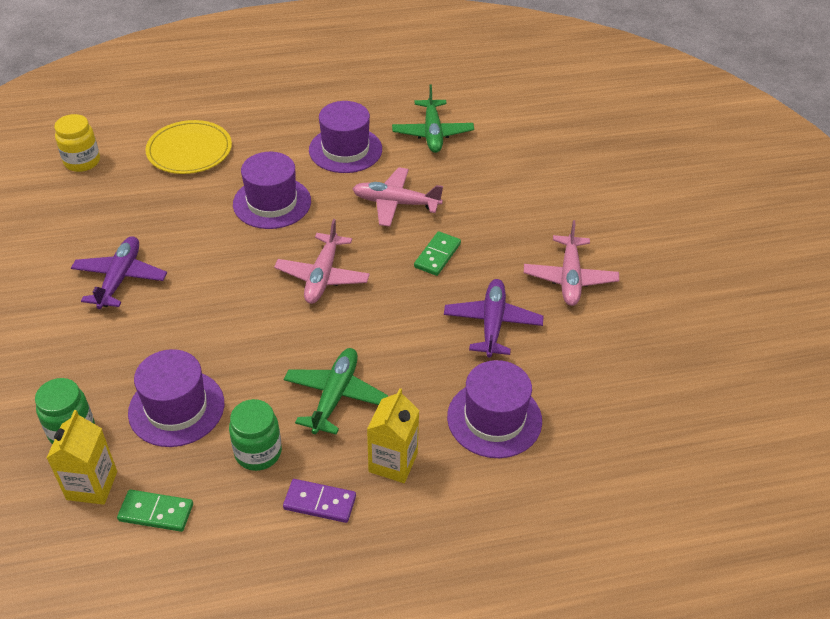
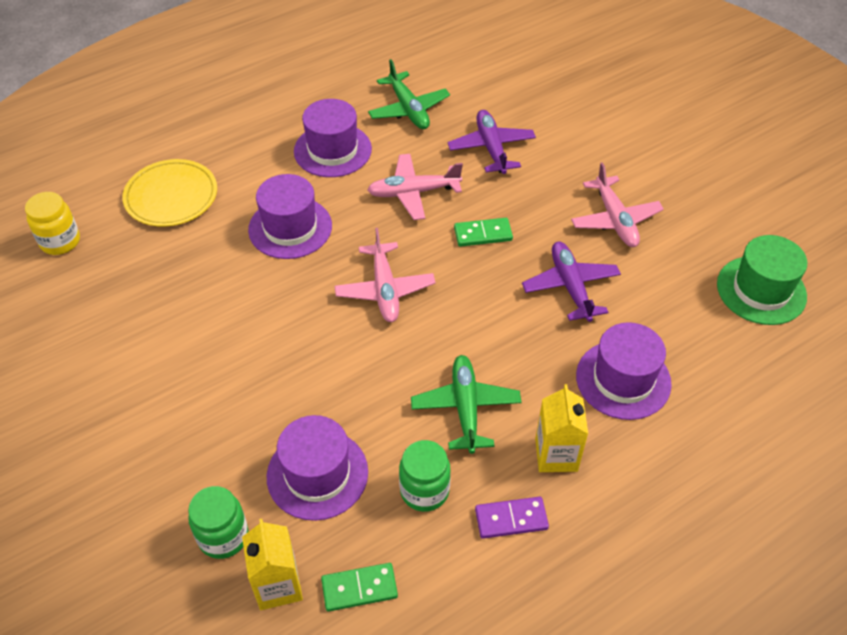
camera: 20 degrees left, 5 degrees up
(120, 278) = (178, 357): purple plane -> purple plane (491, 148)
(437, 255) = (483, 234): green domino -> green domino turned 75 degrees clockwise
(679, 382) = (761, 290): none -> green hat

